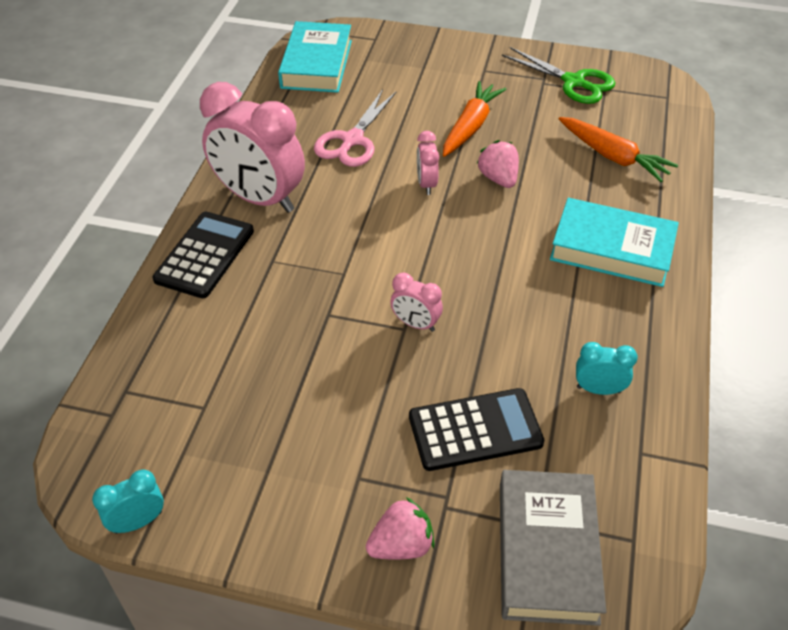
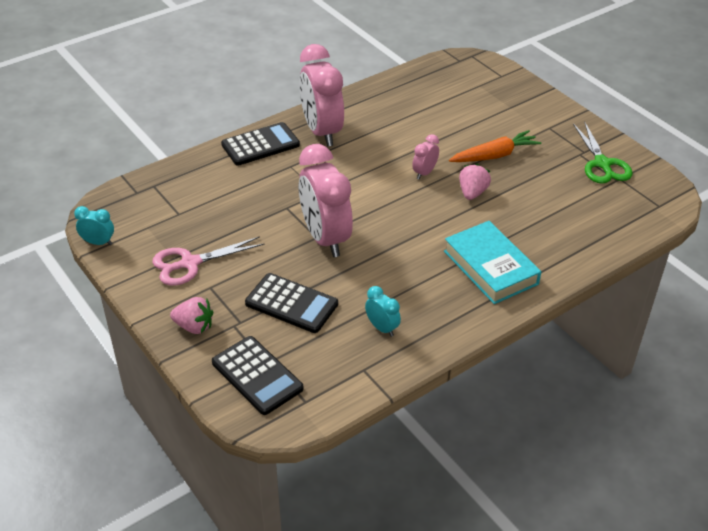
camera: 40 degrees right, 5 degrees down
(317, 64) = (445, 74): turquoise book -> none
(352, 140) = (411, 127): pink scissors -> pink scissors (189, 263)
(415, 324) = (325, 238): pink clock -> pink clock, size x2.23
(547, 551) = (257, 376): grey book -> black calculator
(613, 157) = (566, 220): orange carrot -> none

